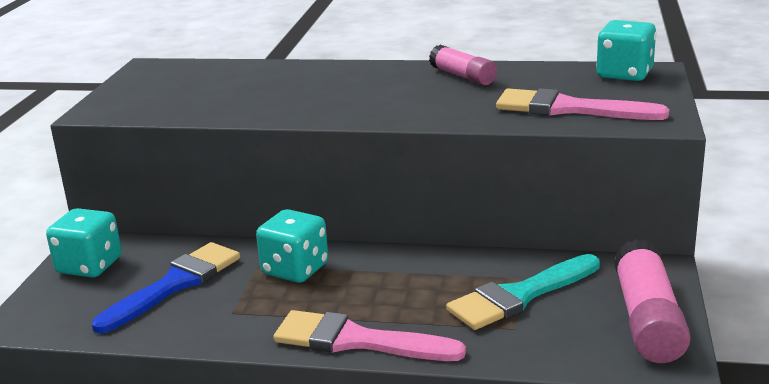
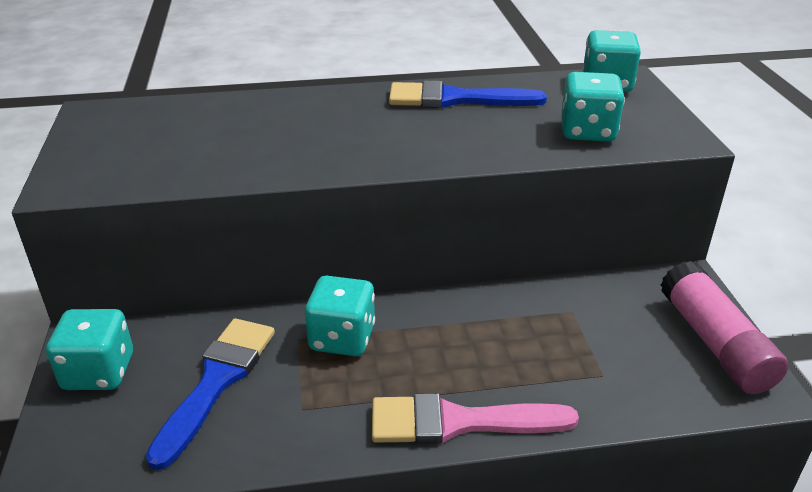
camera: 20 degrees left, 10 degrees up
(463, 76) = (455, 99): pink glue stick -> blue brush
(519, 296) = (585, 334): turquoise brush -> none
(568, 109) = (587, 131): pink brush -> turquoise dice

